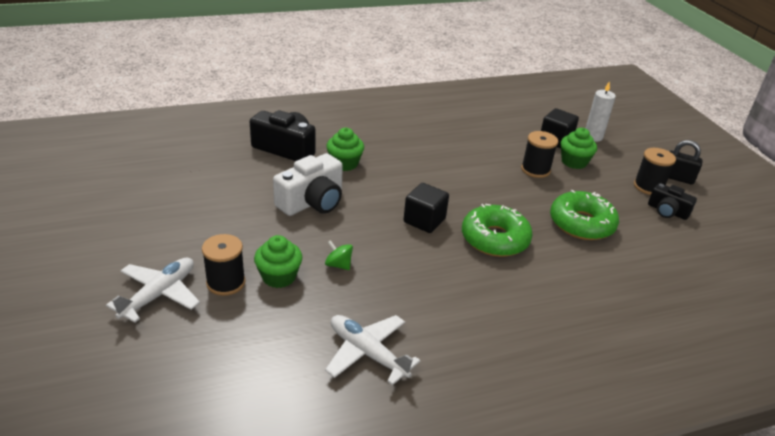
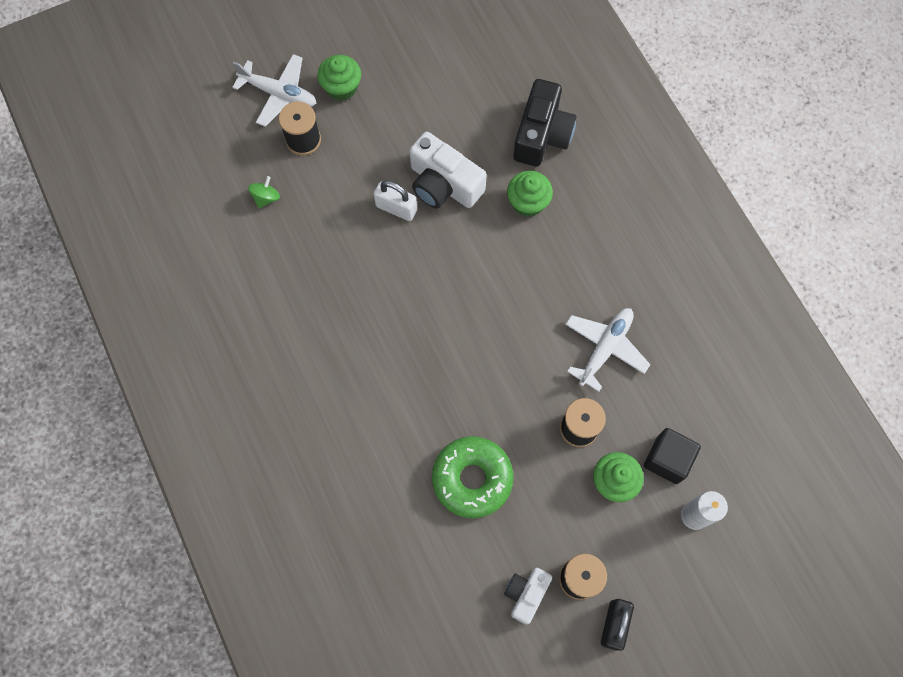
camera: 85 degrees right, 35 degrees up
(279, 277) = (319, 181): green cupcake -> green cupcake (341, 87)
(327, 231) = (396, 208): none -> white padlock
(338, 265) = (346, 228): green spinning top -> green spinning top (266, 198)
(367, 353) = (235, 272): white plane -> white plane (605, 348)
(424, 220) = (436, 301): black cube -> none
(495, 239) = (420, 378): green donut -> none
(667, 211) = (526, 594): black camera -> white camera

